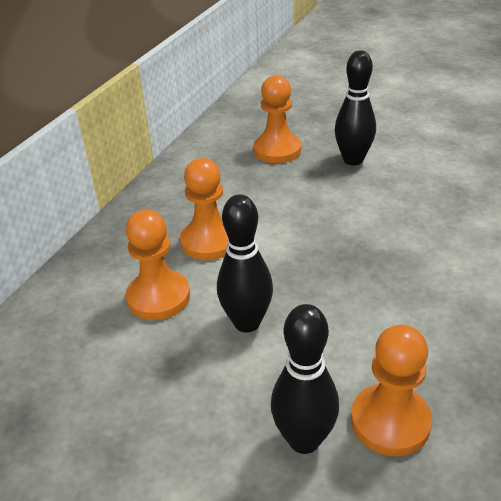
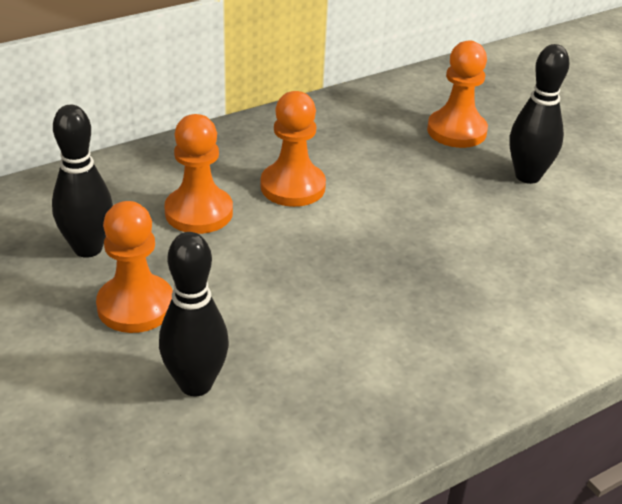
camera: 30 degrees right, 0 degrees up
(247, 322) = (250, 271): black bowling pin -> black bowling pin (88, 248)
(390, 421) = (282, 413): orange pawn -> orange pawn (135, 306)

